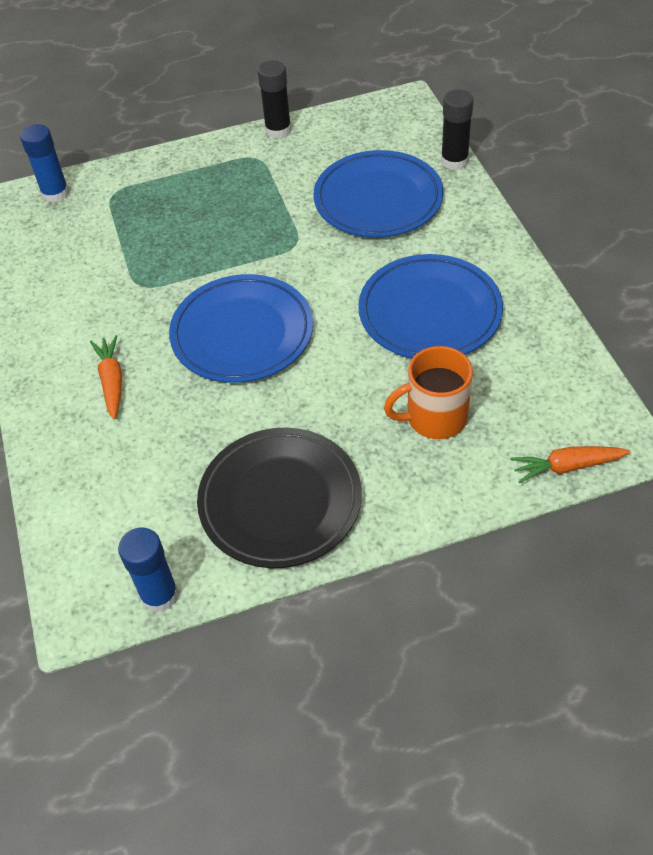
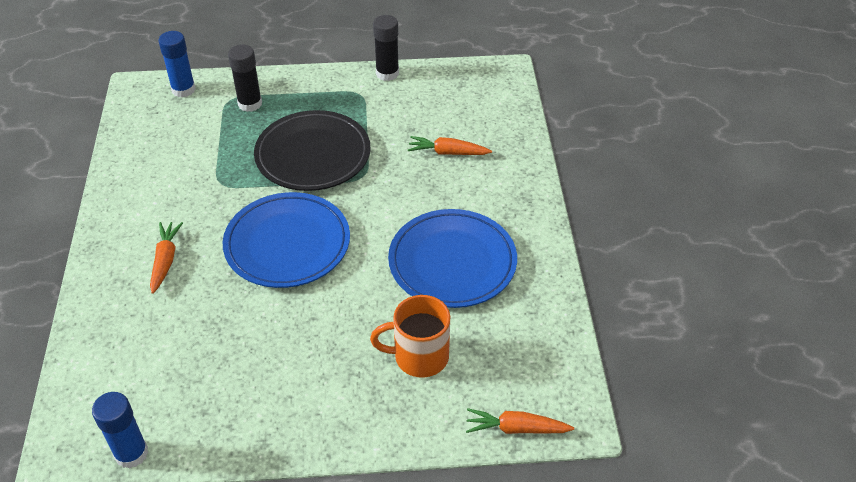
camera: 10 degrees right, 5 degrees down
(280, 501) = (261, 397): black plate -> black plate (313, 155)
(378, 199) = (447, 152): blue plate -> orange carrot
(454, 161) = (527, 132): black glue stick -> black glue stick (250, 104)

